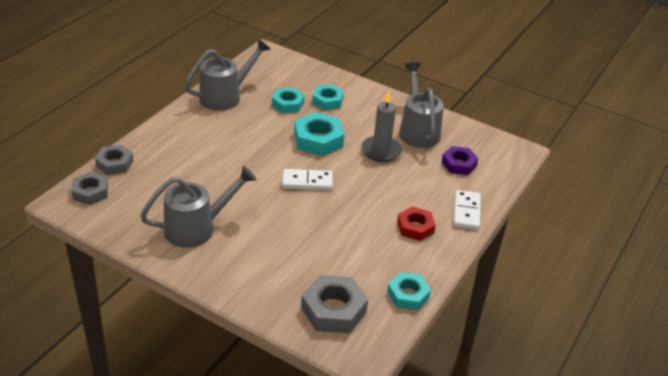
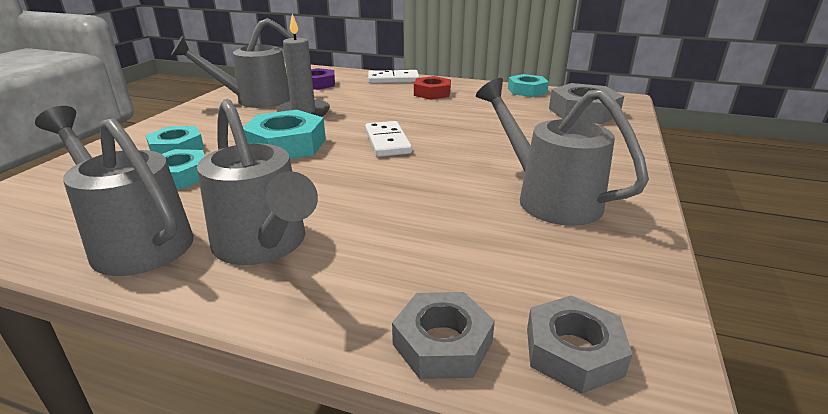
camera: 100 degrees left, 10 degrees down
(203, 128) = (264, 245): none -> grey watering can

